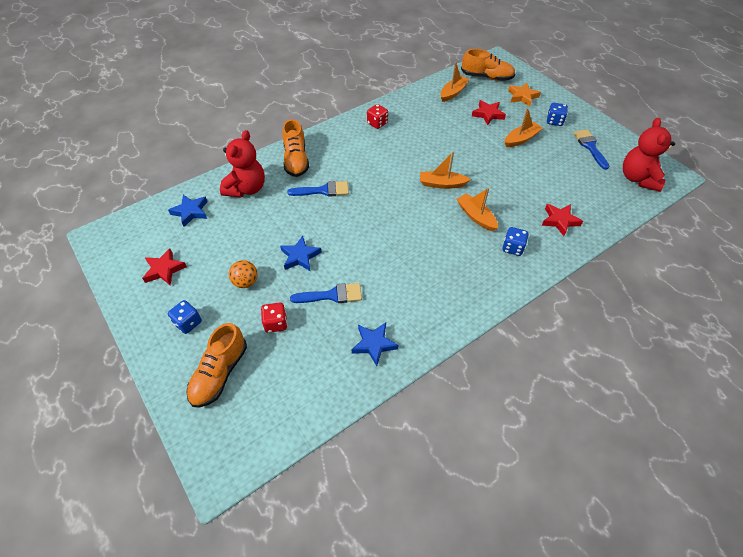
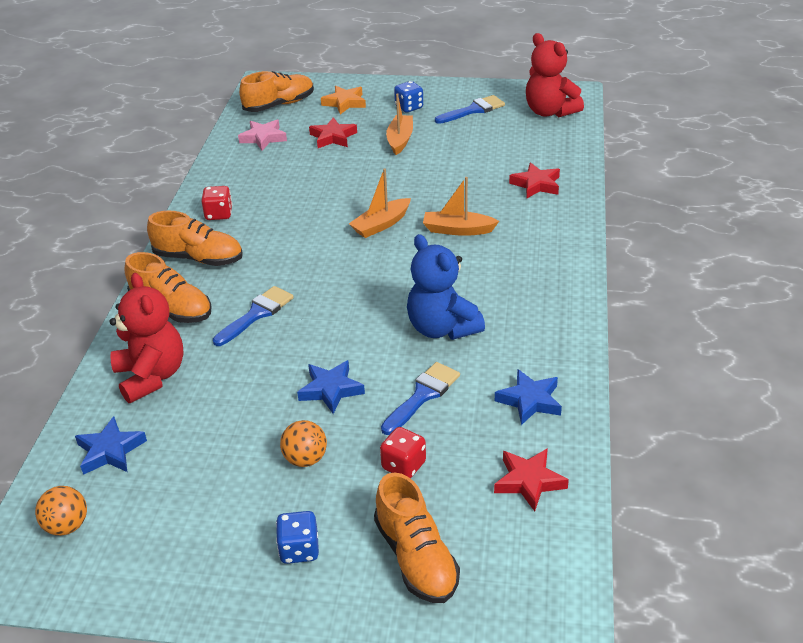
camera: 45 degrees left, 15 degrees down
(138, 233) = (67, 526): none -> orange ball
(164, 269) = (175, 530): red star -> red star (529, 481)
(339, 142) = (199, 258): none -> orange shoe
(390, 267) = (442, 328): none -> blue teddy bear
(453, 92) = (263, 138): orange boat -> pink star
(512, 248) = (530, 232): blue dice -> none
(590, 147) = (473, 110): blue brush -> blue brush turned 120 degrees clockwise

